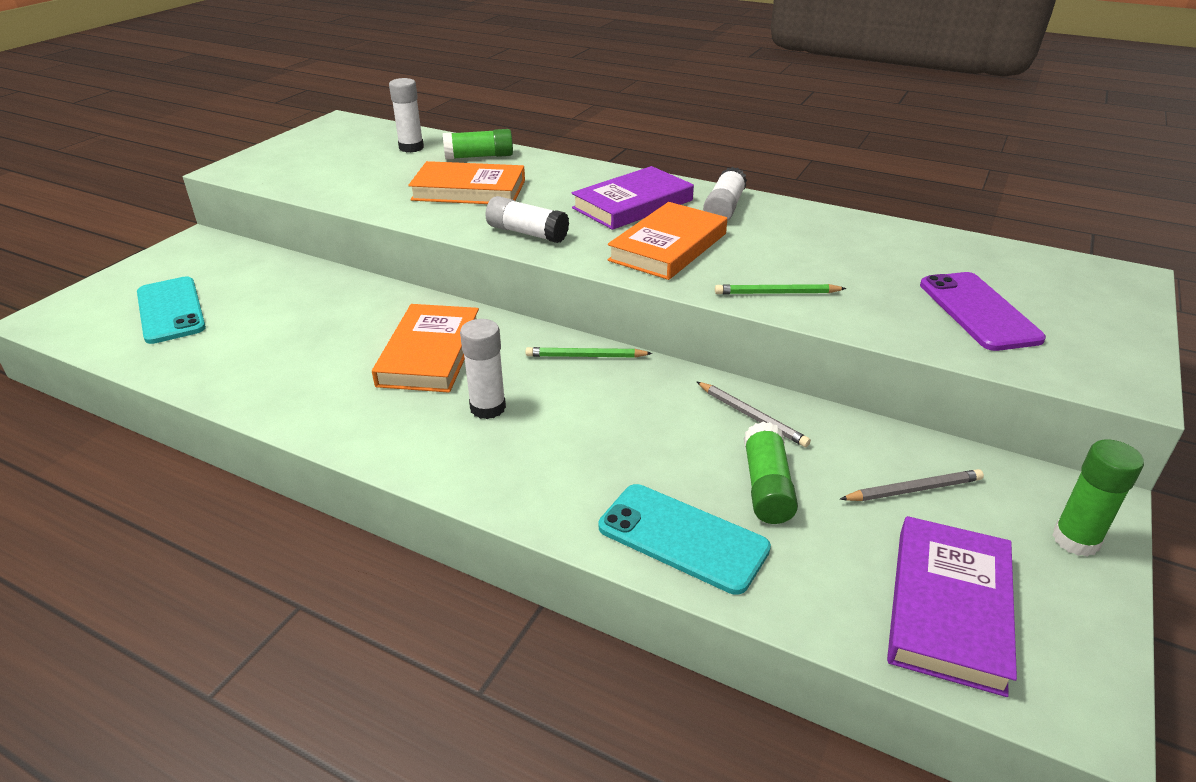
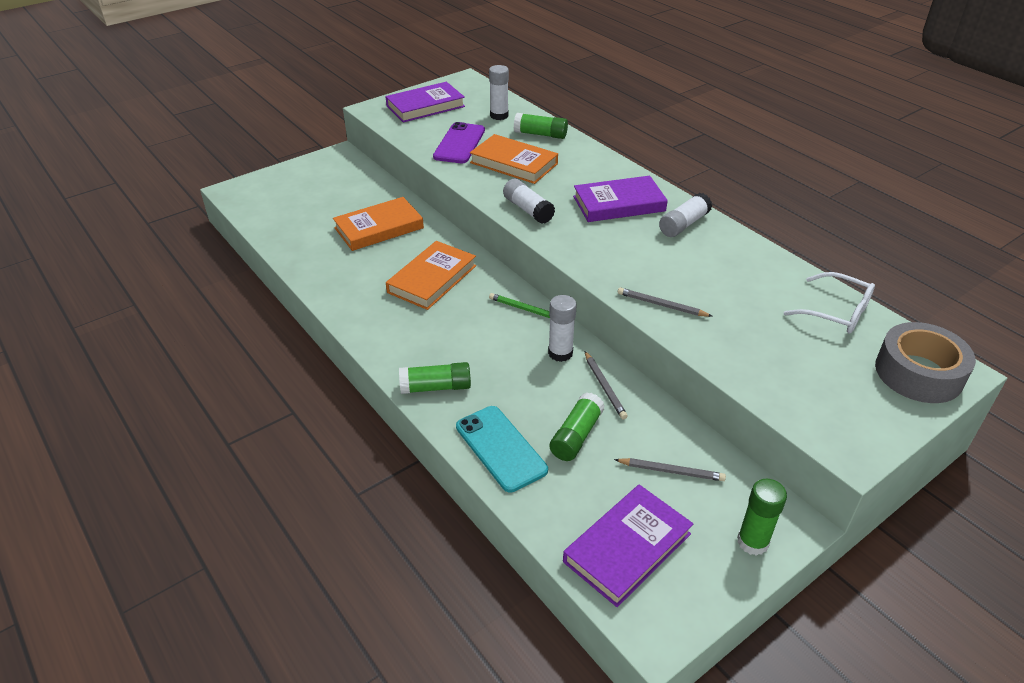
camera: 25 degrees right, 5 degrees up
(171, 310) = (301, 204): turquoise phone -> none
(304, 155) = (425, 106): none -> purple book
(488, 408) = (443, 327): white glue stick -> white glue stick (560, 353)
(532, 487) = (436, 387): none -> green glue stick
(668, 247) = (616, 247): orange book -> orange book (379, 228)
(777, 293) = (662, 305): green pencil -> grey pencil
(962, 253) = (836, 312): none -> white glasses
(978, 311) = (799, 363): purple phone -> purple phone (459, 143)
(1098, 288) = (918, 373): none -> grey tape

